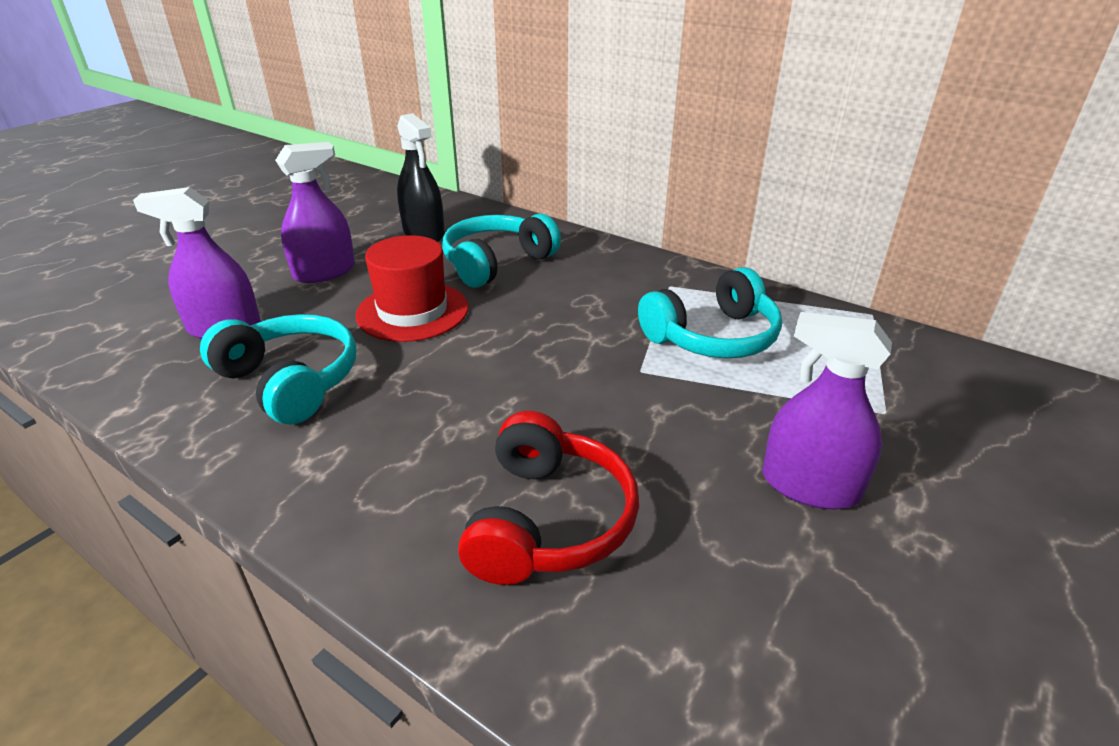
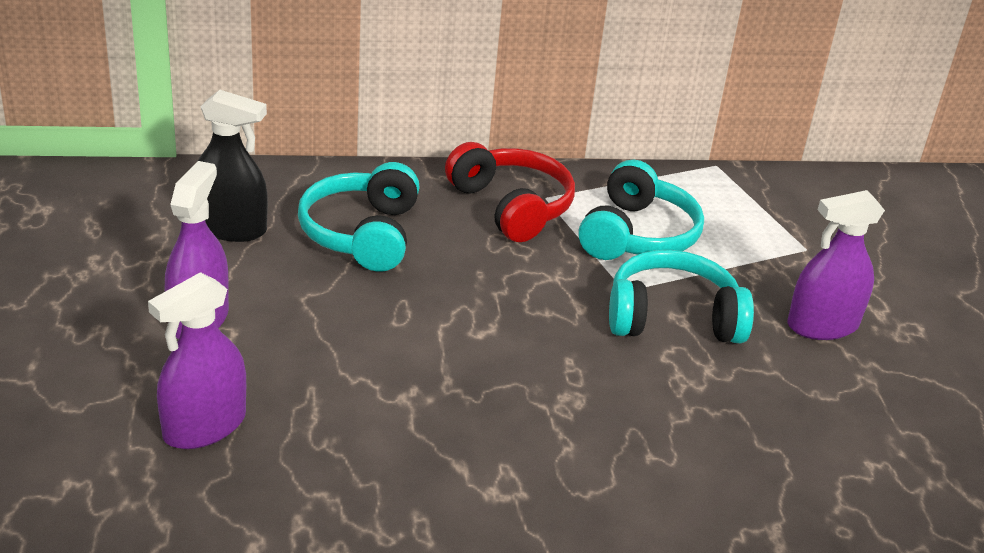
camera: 45 degrees left, 0 degrees up
(290, 381) = (366, 439): turquoise headphones -> turquoise headphones (672, 318)
(412, 311) = (364, 321): red hat -> none
(548, 520) = (713, 432): red headphones -> red headphones (511, 206)

